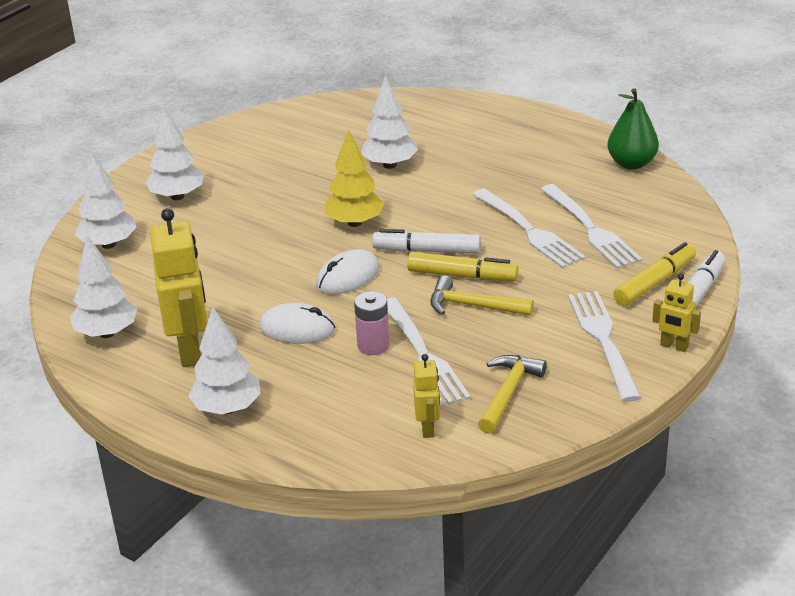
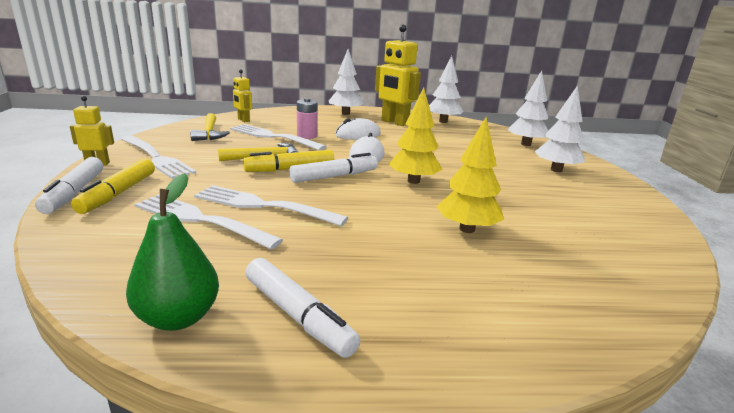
camera: 140 degrees right, 10 degrees down
(390, 165) = (467, 229): white tree -> yellow tree
(566, 147) = (298, 316): none -> white marker

